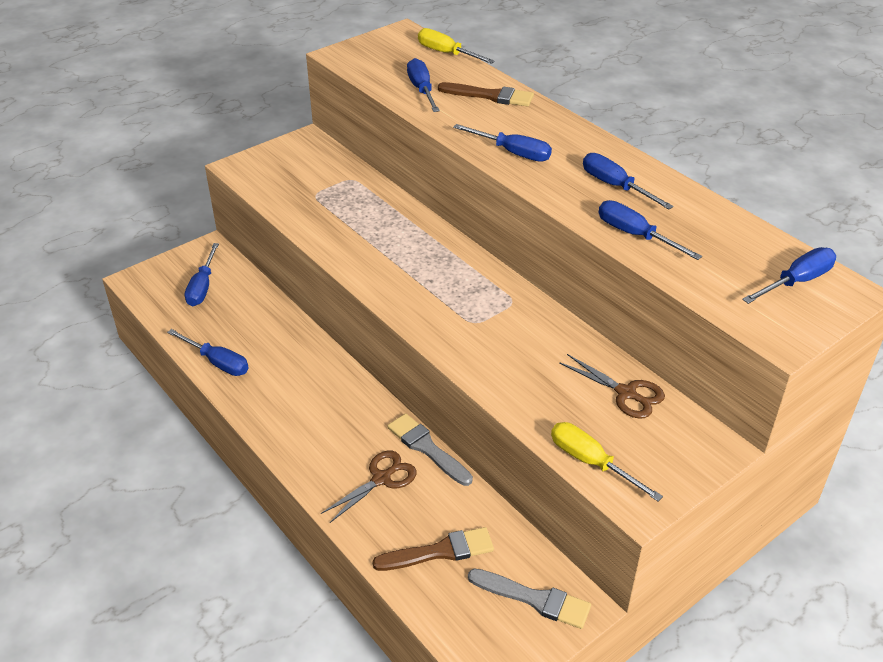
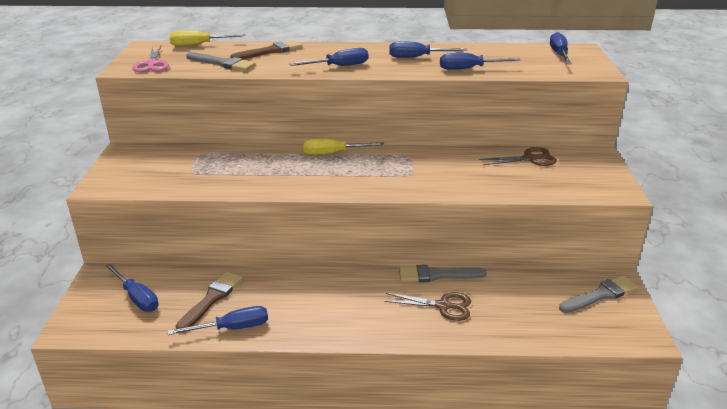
camera: 50 degrees left, 10 degrees down
(368, 59) = (152, 64): none -> pink scissors
(381, 479) = (443, 306): brown scissors -> brown scissors turned 105 degrees clockwise
(422, 90) = (222, 63): blue screwdriver -> grey brush
(440, 551) = (530, 312): brown brush -> brown brush (211, 299)
(591, 462) = (574, 191): yellow screwdriver -> yellow screwdriver (333, 153)

